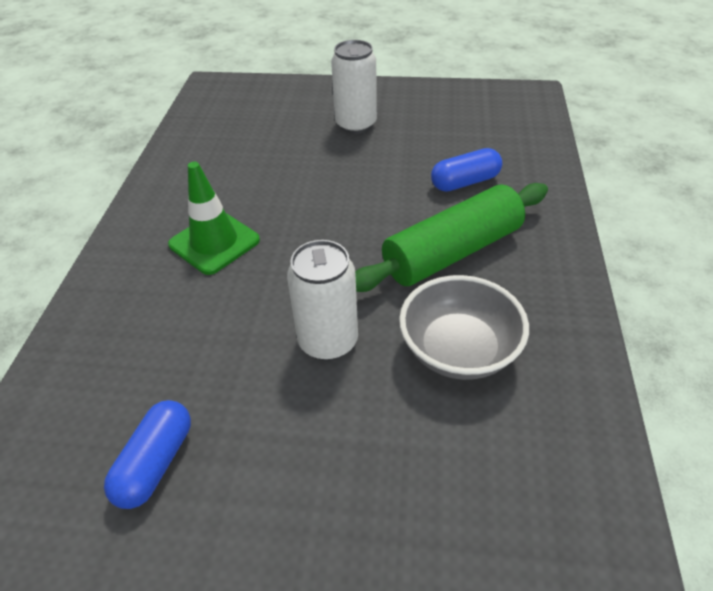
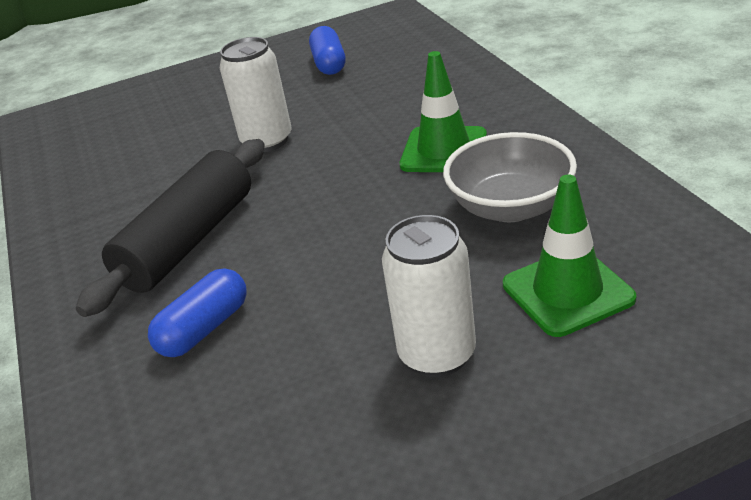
camera: 155 degrees right, 10 degrees down
(271, 126) = (567, 291): none -> green traffic cone
(452, 252) = (188, 241): green rolling pin -> black rolling pin
(459, 350) = (155, 177): grey bowl -> grey bowl (510, 207)

